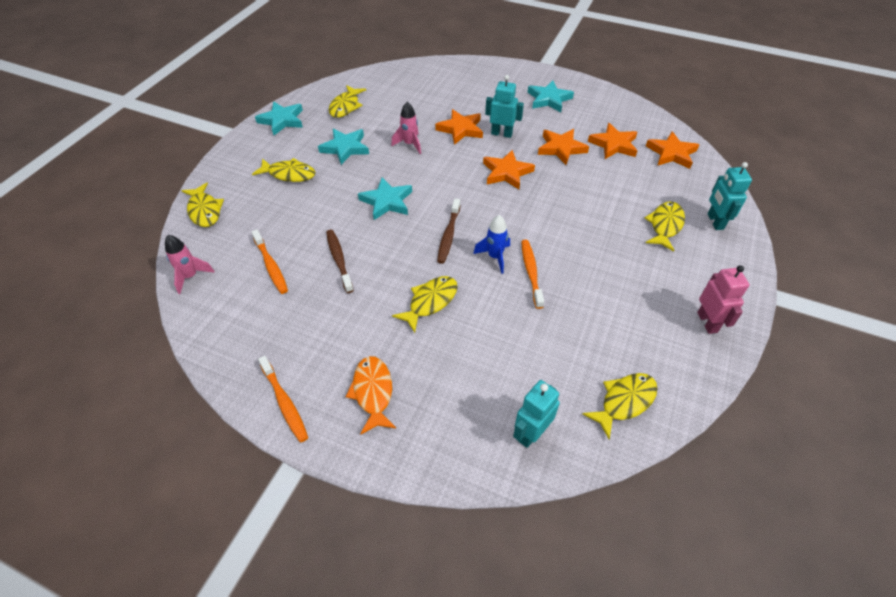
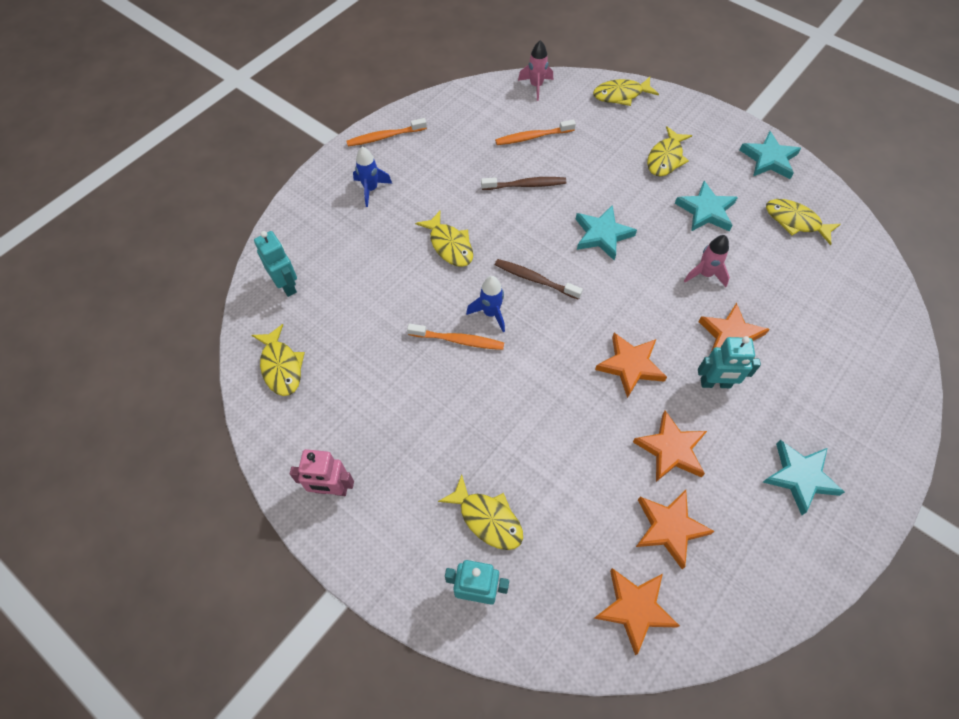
camera: 105 degrees right, 10 degrees up
(373, 392) = (371, 189): orange fish -> blue rocket
(501, 134) = (715, 383): turquoise robot -> turquoise robot turned 60 degrees clockwise

